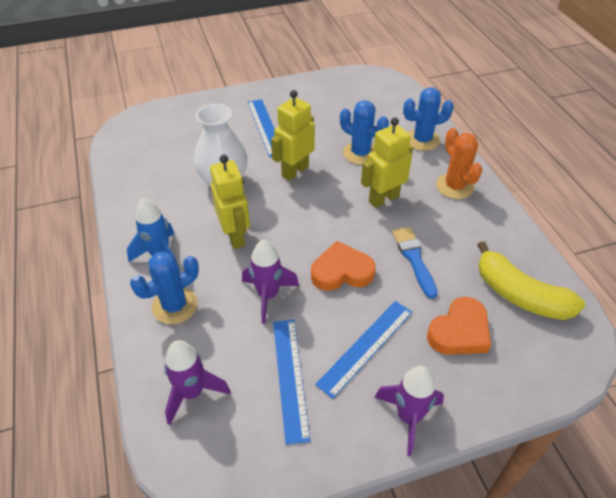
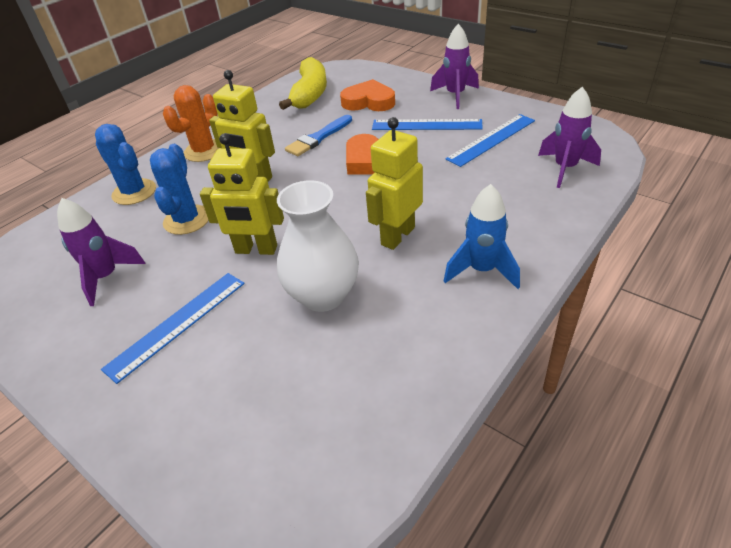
camera: 120 degrees left, 5 degrees down
(175, 306) = (518, 222): blue cactus -> none
(268, 295) = (439, 181): purple rocket -> purple rocket (106, 277)

